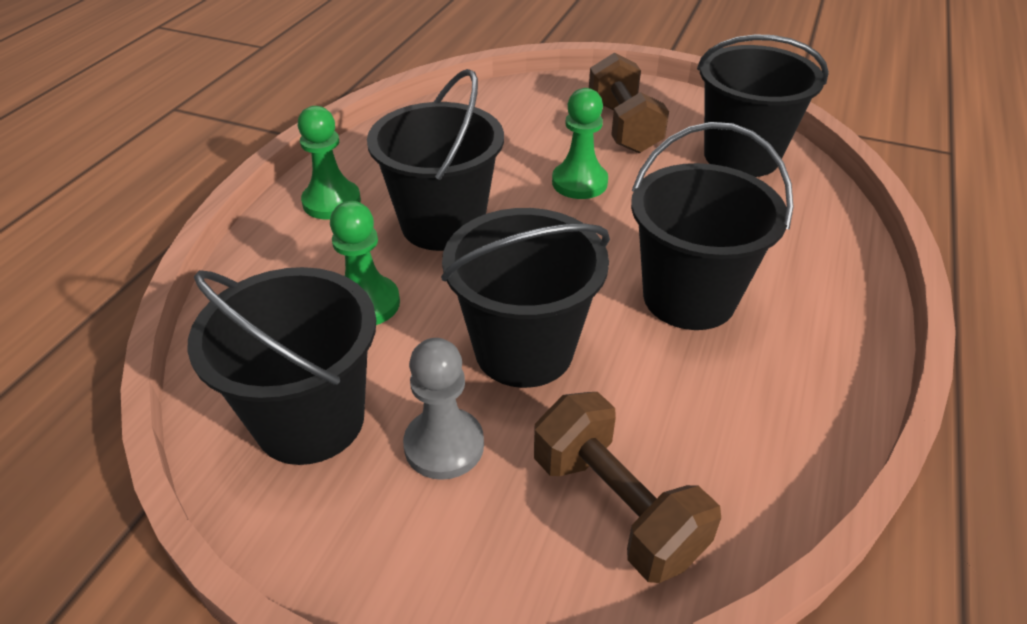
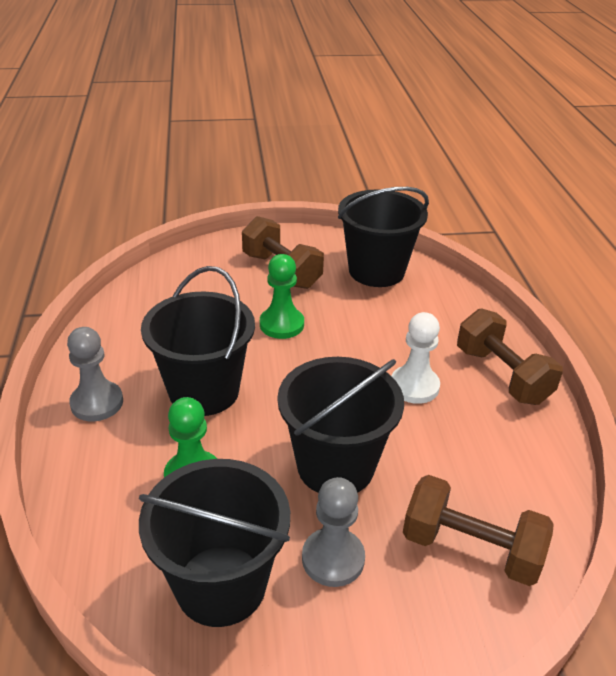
camera: 30 degrees left, 5 degrees down
(331, 202) = (97, 403): green pawn -> grey pawn
(689, 297) = (414, 386): black bucket -> white pawn
(821, 324) = (502, 375): none -> brown dumbbell

